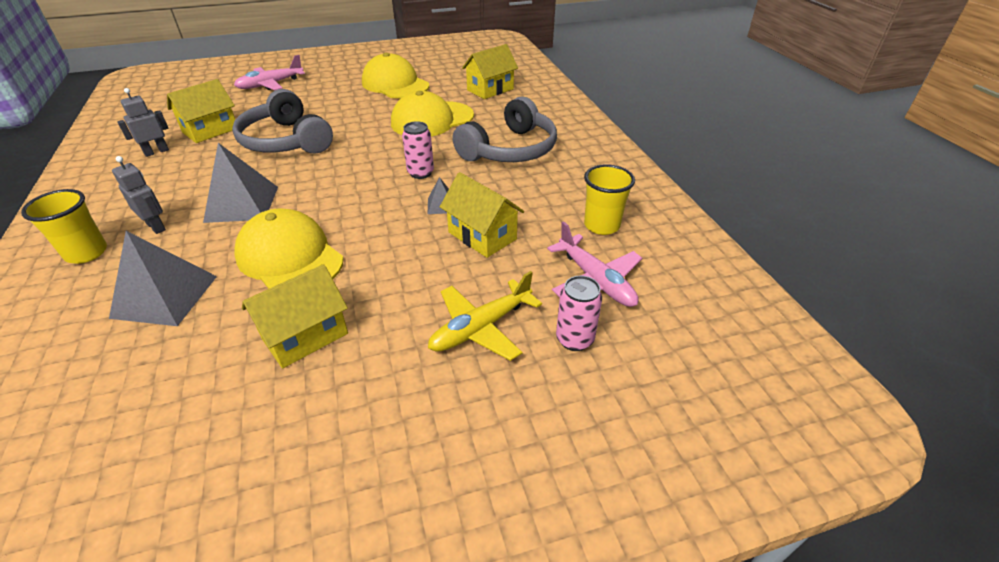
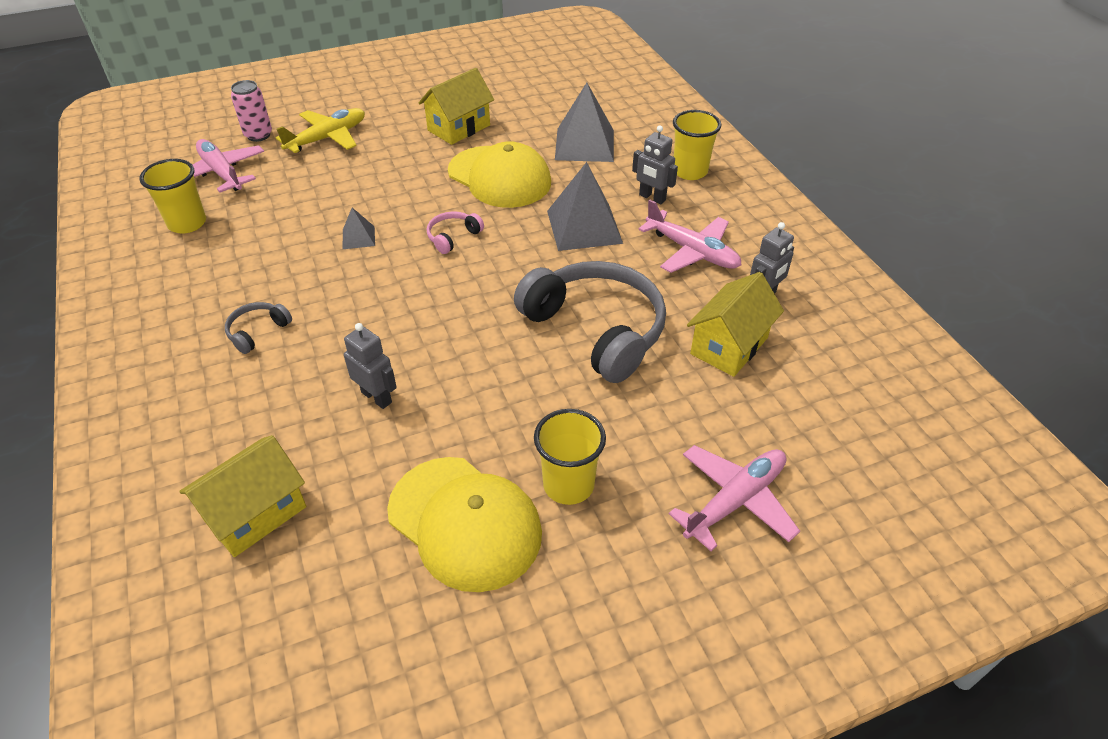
camera: 175 degrees right, 5 degrees up
(172, 181) = (692, 251): none -> pink plane
(343, 91) = (568, 485): none -> yellow cup
(360, 201) = (453, 237): none -> pink headphones
(420, 173) = (386, 281): pink can -> none
(432, 120) = (377, 397): yellow cap -> grey robot
(482, 236) = (317, 206): yellow house -> none
(510, 150) = (257, 331): grey headphones -> grey headphones, size x0.43

